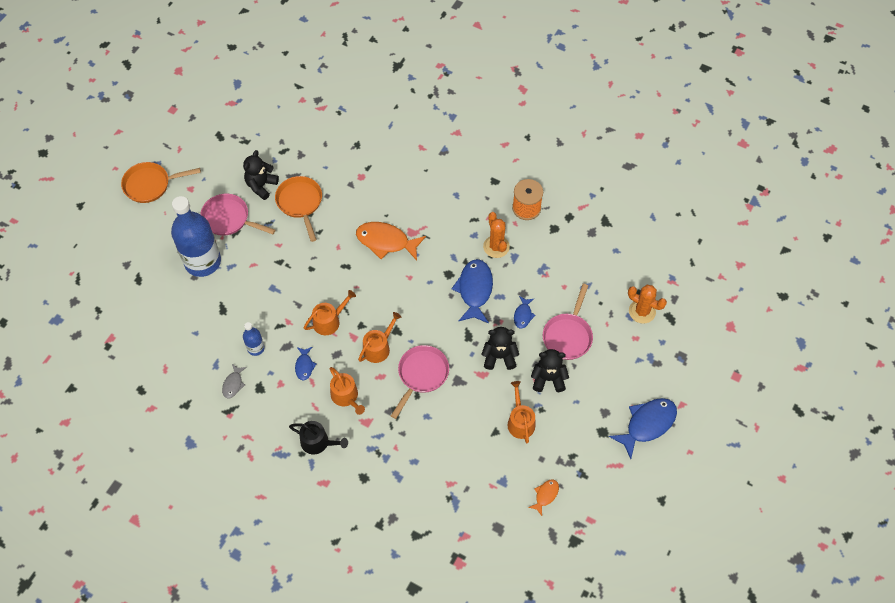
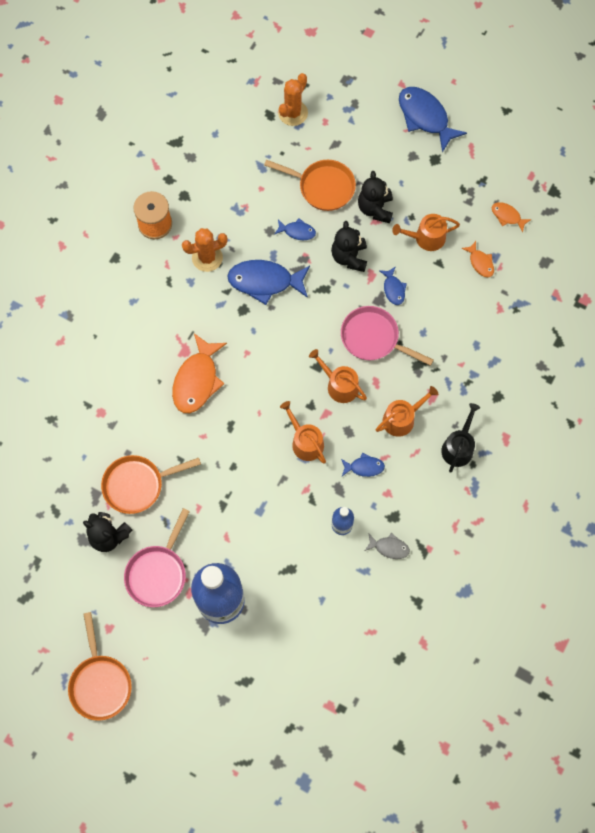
camera: 90 degrees left, 10 degrees up
(468, 392) = (393, 289): none -> blue fish
(496, 468) = (480, 262): none -> orange fish
(568, 335) = (322, 187): pink pan -> orange pan

